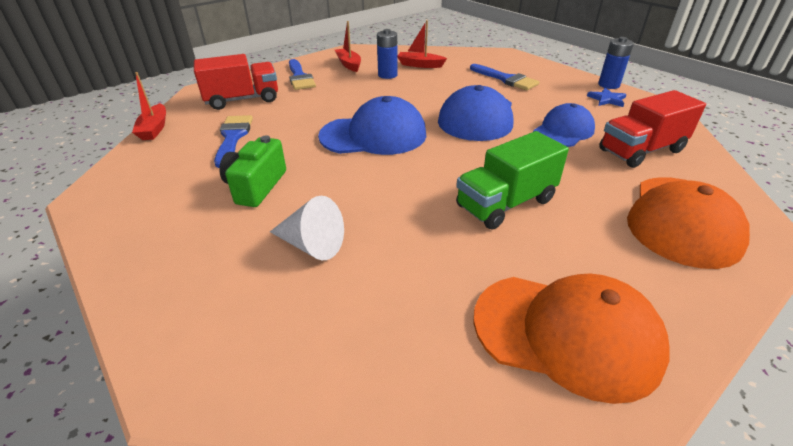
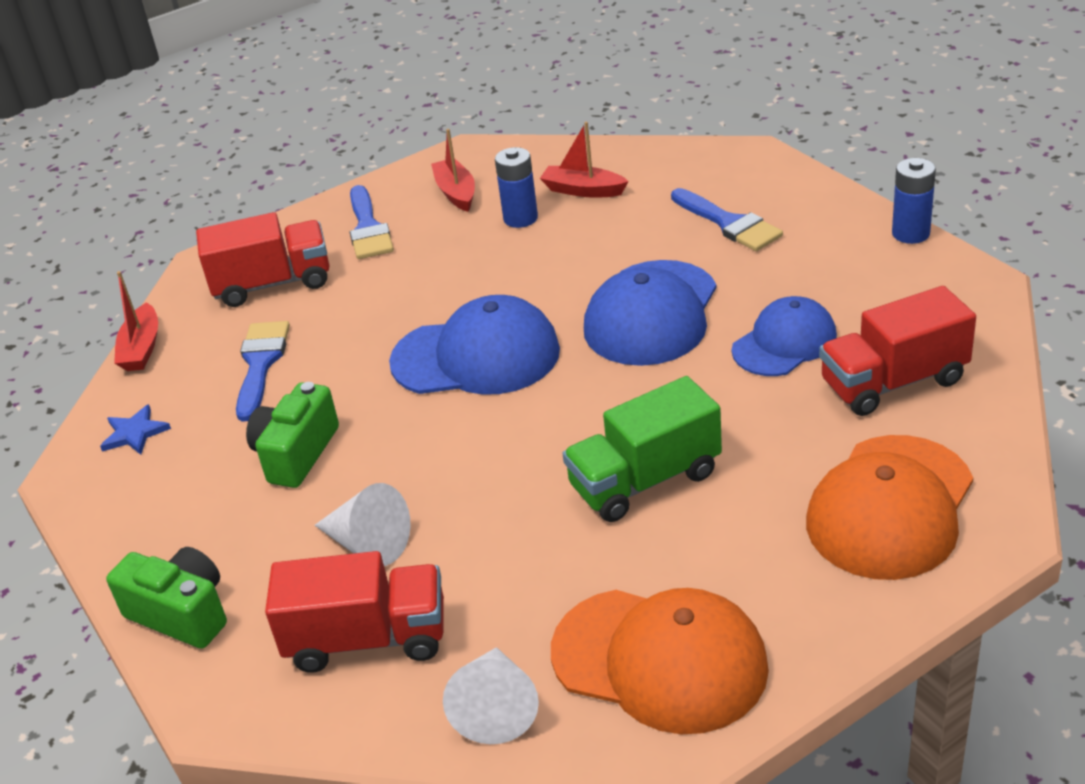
camera: 10 degrees right, 0 degrees up
(157, 298) = (182, 613): none -> green camera
(316, 318) = (367, 639): none -> red truck
(438, 380) = (496, 708): none -> white cone
(607, 99) = (891, 269): blue star -> blue star (135, 433)

